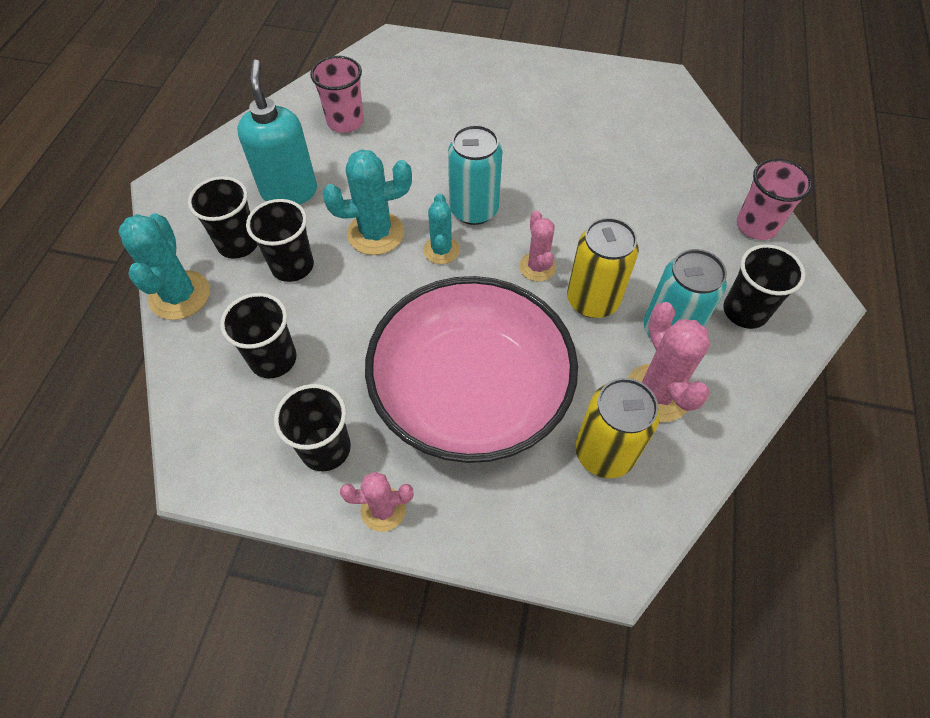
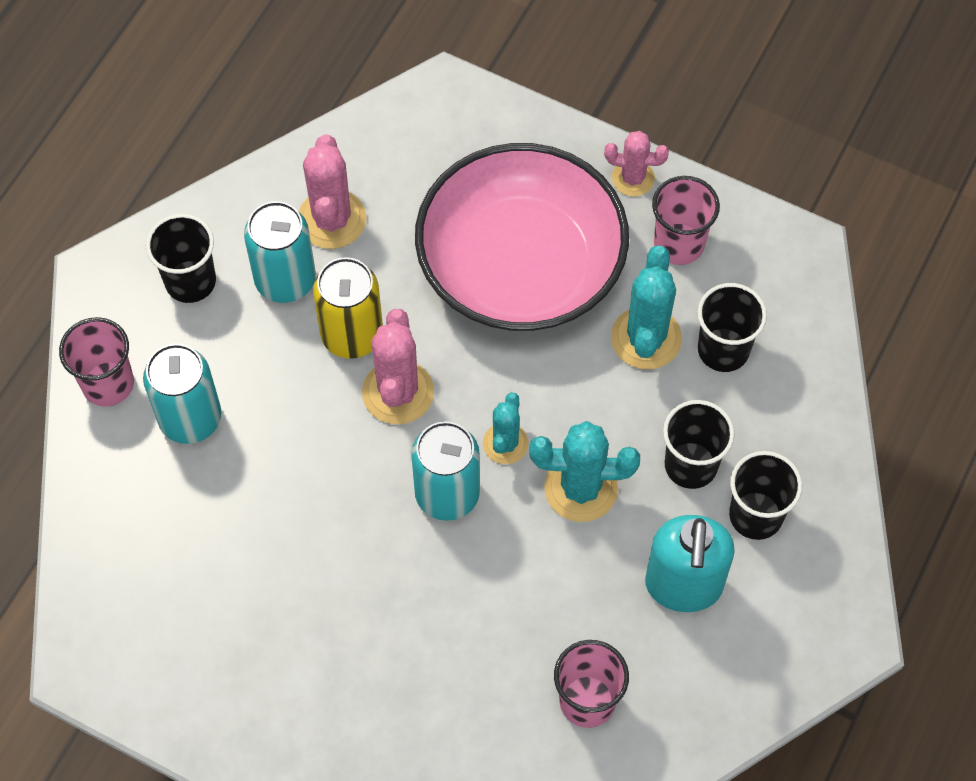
camera: 165 degrees left, 5 degrees up
(180, 295) = (828, 456): turquoise cactus -> turquoise cactus (646, 338)
(325, 448) = (679, 244): black cup -> pink cup
(537, 267) = (398, 392): pink cactus -> pink cactus, size x1.59
(604, 452) = (410, 178): yellow can -> none
(682, 217) = (190, 418): none -> turquoise can

